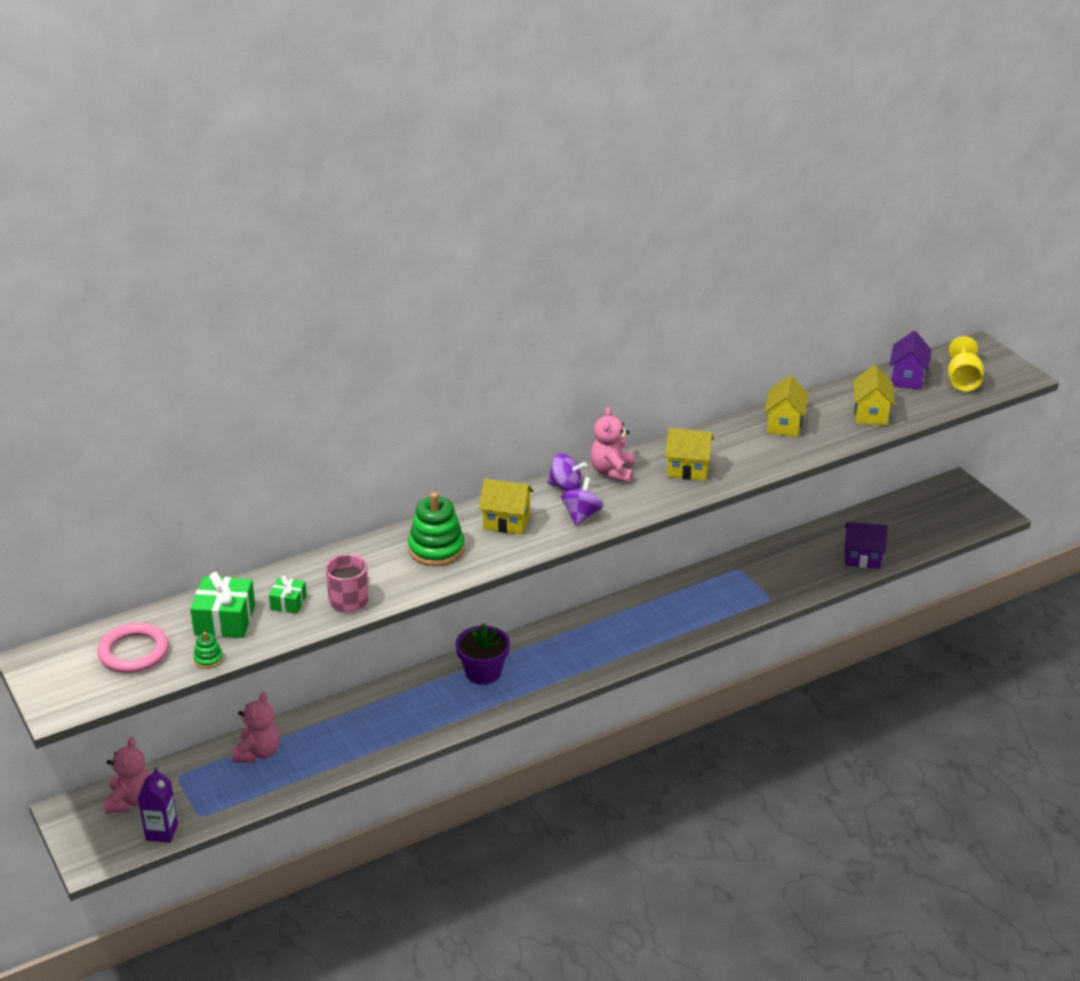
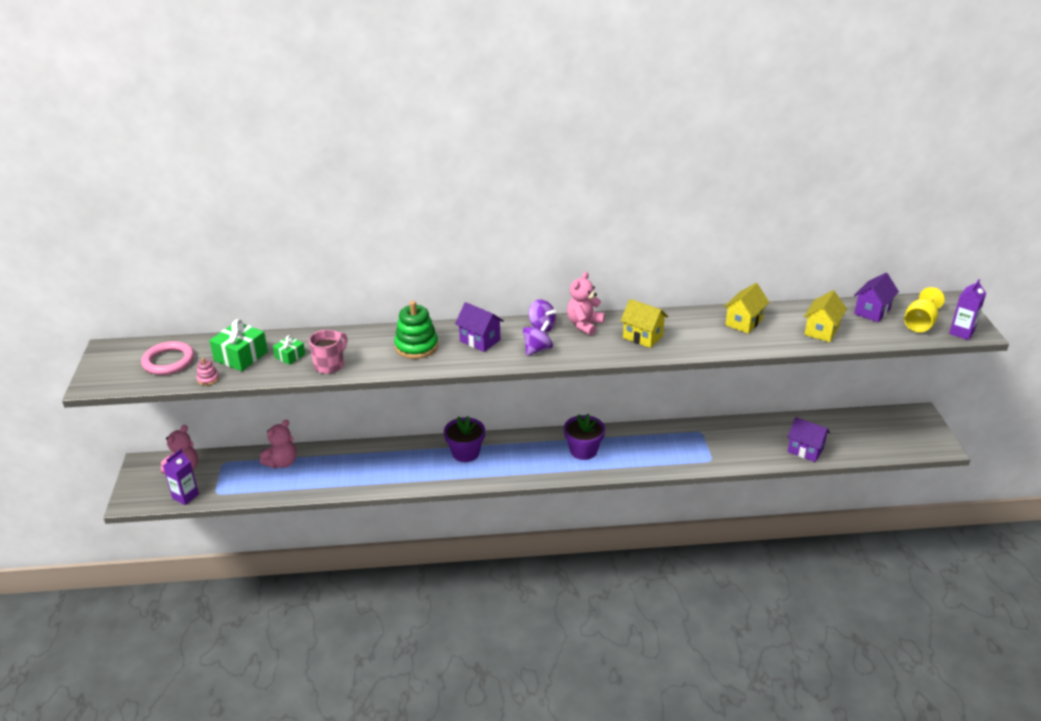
camera: 25 degrees right, 0 degrees up
(208, 659) = (208, 379): green stacking toy -> pink stacking toy
(506, 522) = (480, 340): yellow house -> purple house
(621, 629) = (583, 450): none -> purple flower pot
(1008, 381) = (961, 332): none -> purple carton

